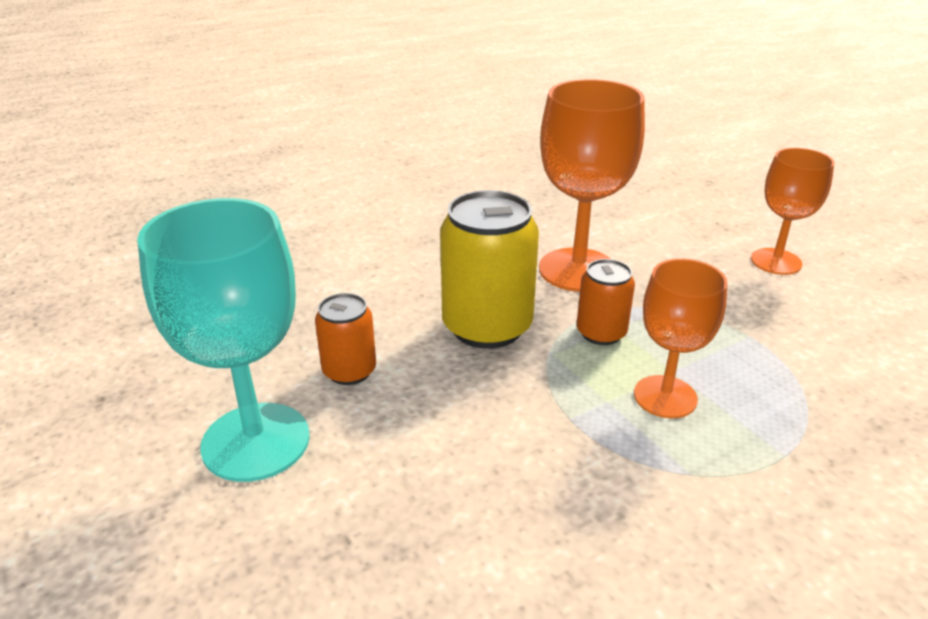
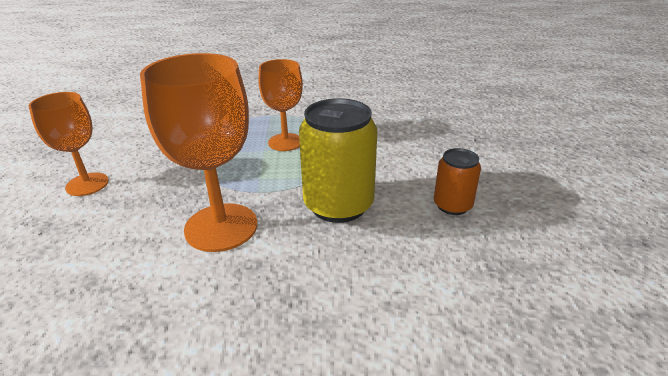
camera: 150 degrees left, 0 degrees up
(256, 441) = (520, 184): turquoise goblet -> none
(601, 333) = (272, 178): orange can -> none

